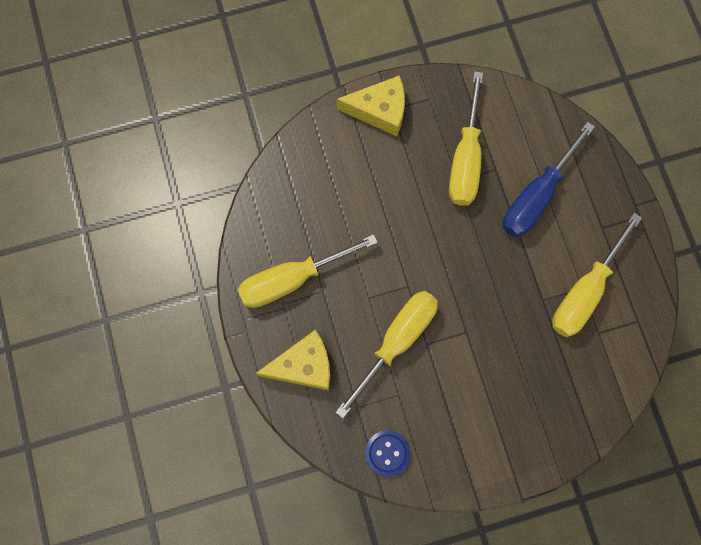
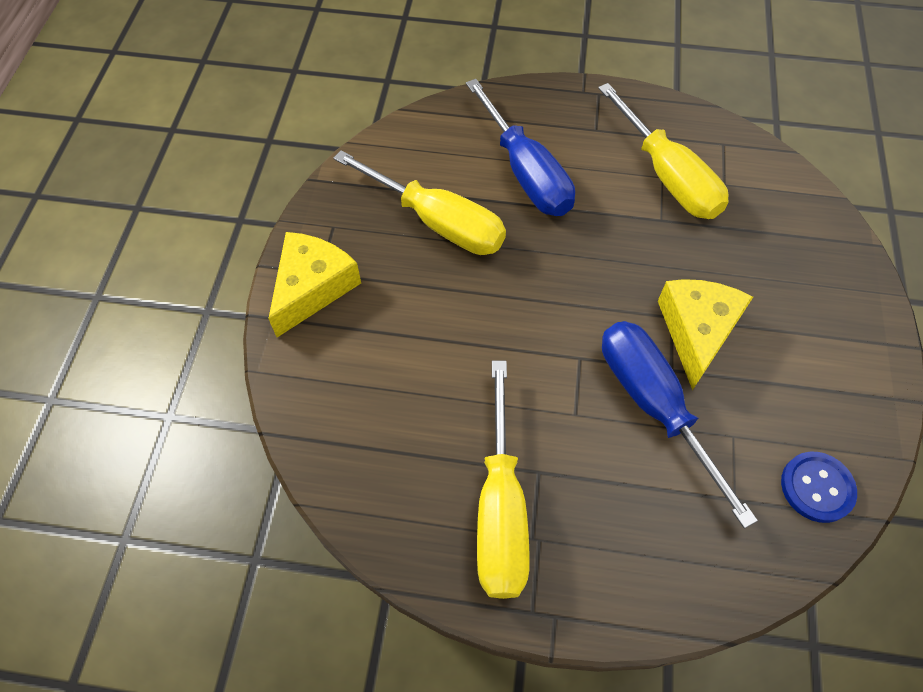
camera: 65 degrees left, 15 degrees down
(303, 366) = (644, 551): yellow cheese -> yellow cheese (697, 331)
(396, 342) = (654, 406): yellow screwdriver -> blue screwdriver

